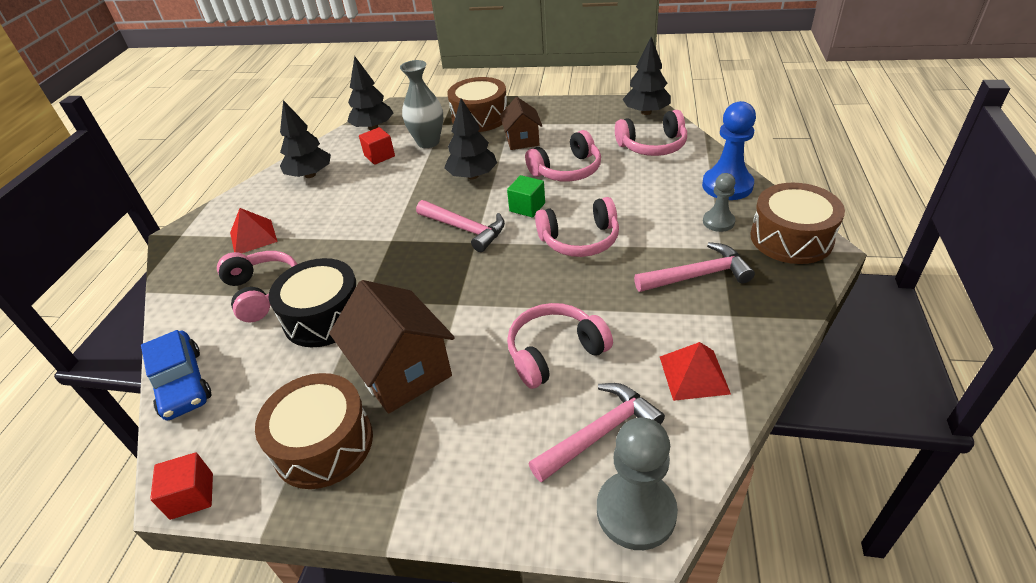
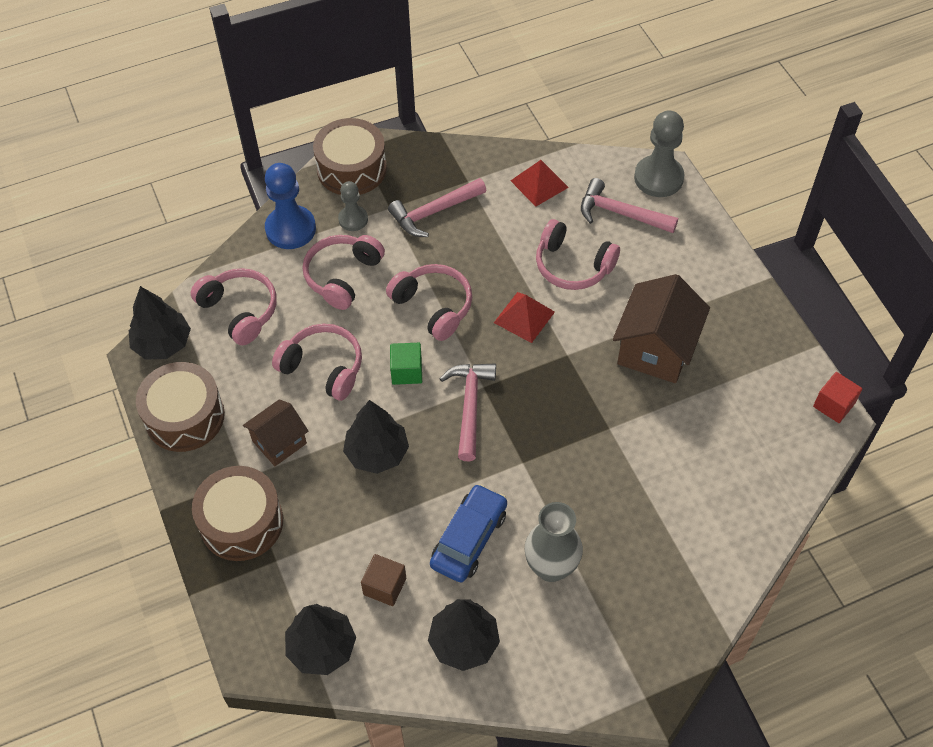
camera: 125 degrees left, 15 degrees up
(182, 383) = (779, 498): blue car -> blue car (469, 539)
(253, 237) = (599, 607): red pyramid -> red pyramid (524, 317)
(263, 292) = (656, 523): pink headphones -> pink headphones (342, 276)
(323, 444) = (743, 357): brown drum -> brown drum (184, 416)
(324, 316) = (646, 446): black drum -> none
(379, 156) = (385, 586): red cube -> brown cube
(428, 142) = (328, 547): grey vase -> grey vase (551, 567)
(697, 275) = (434, 212): pink hammer -> pink hammer turned 75 degrees counterclockwise

